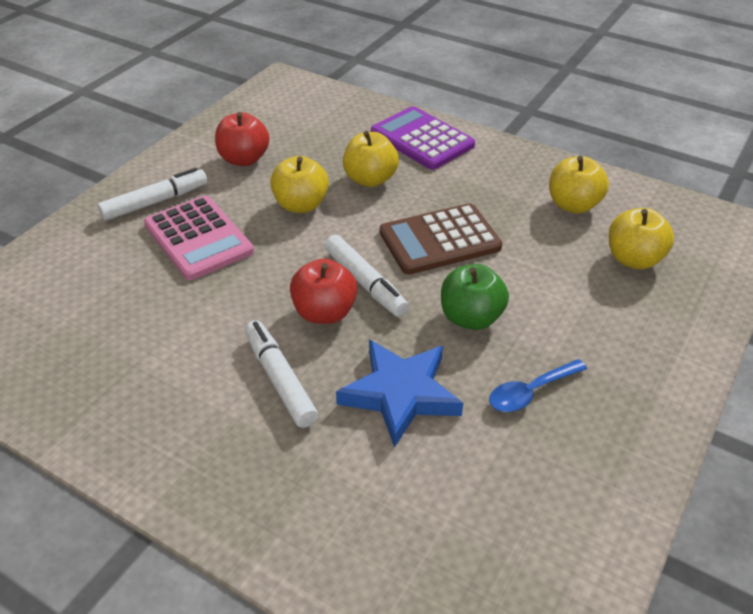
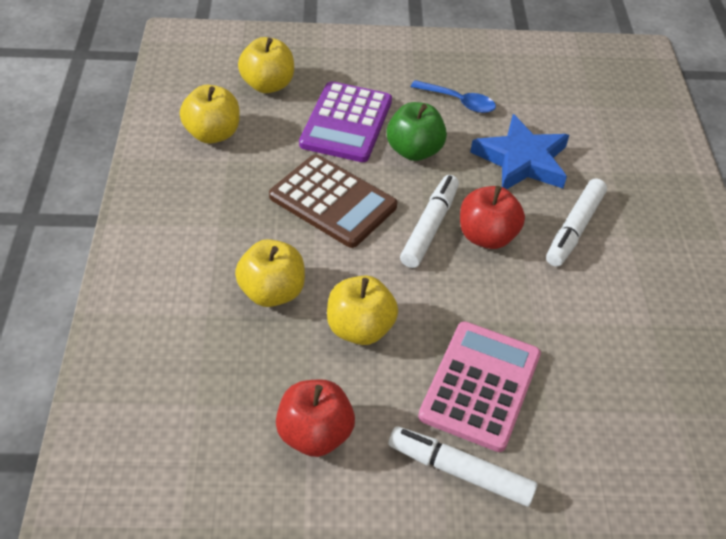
camera: 125 degrees left, 5 degrees up
(422, 139) = (159, 281): purple calculator -> purple calculator (346, 123)

